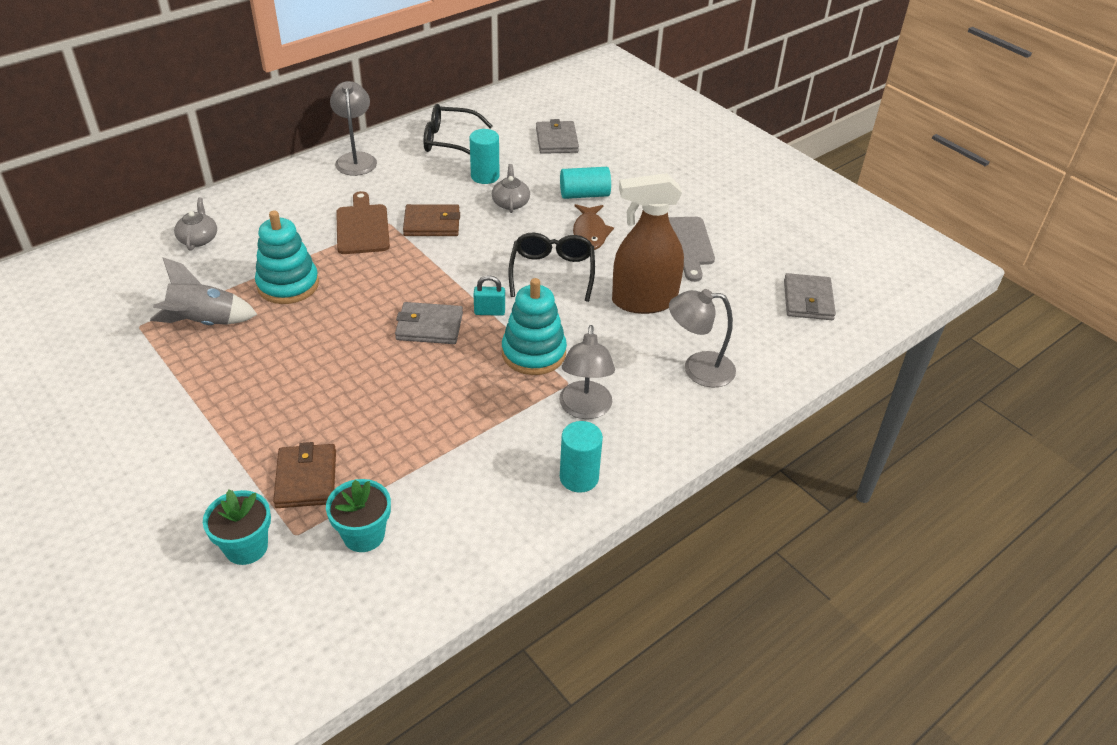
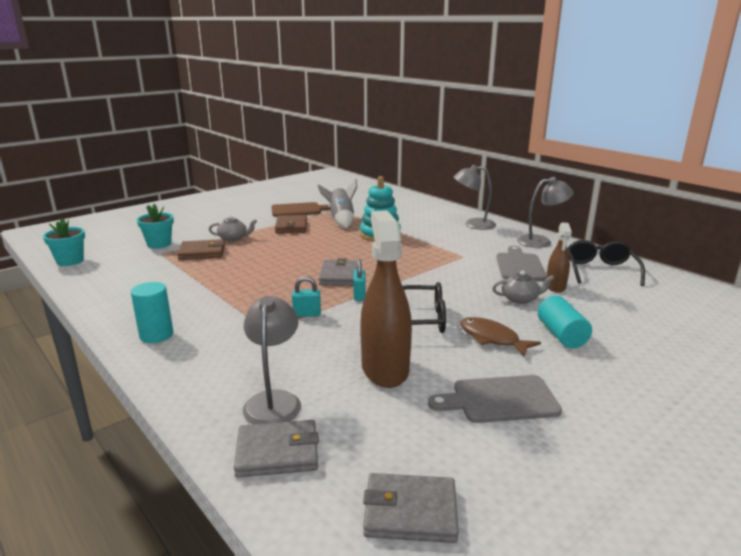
camera: 90 degrees right, 20 degrees down
(198, 239) = (420, 212): grey teapot -> grey teapot (233, 238)
(362, 227) = (453, 249): brown cutting board -> brown cutting board (299, 210)
(363, 535) = (148, 269): turquoise flower pot -> turquoise flower pot (70, 261)
(427, 188) = (519, 266): none -> grey cutting board
(432, 224) = (469, 270): brown wallet -> brown wallet (291, 226)
(485, 176) = (555, 286): turquoise cylinder -> brown spray bottle
(534, 353) = (307, 314): turquoise stacking toy -> turquoise padlock
(556, 140) = (656, 318): grey wallet -> grey wallet (277, 452)
(585, 409) = (233, 337): grey lamp -> grey lamp (473, 224)
(590, 233) = (492, 338): brown fish -> brown fish turned 45 degrees clockwise

